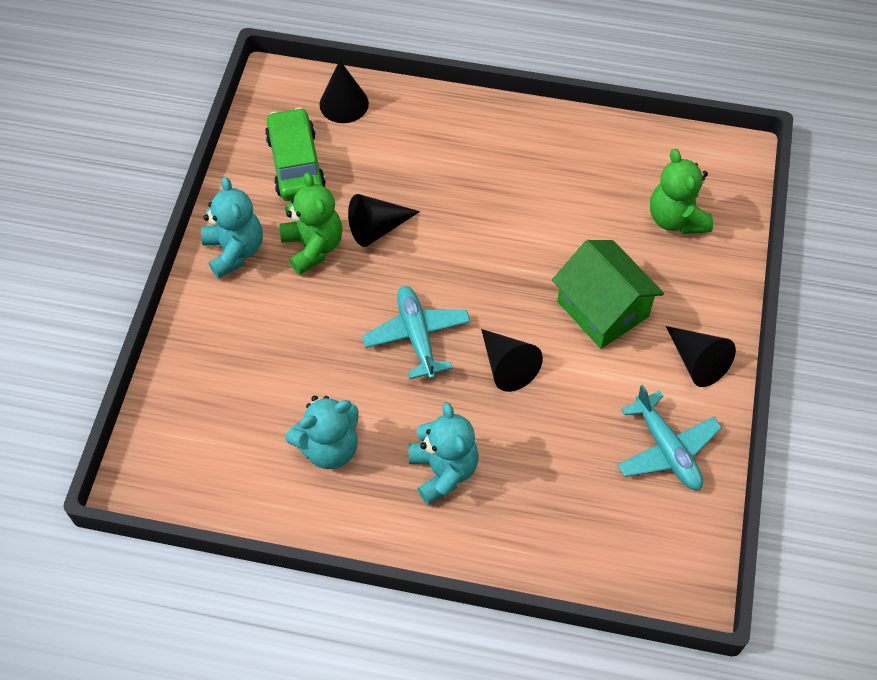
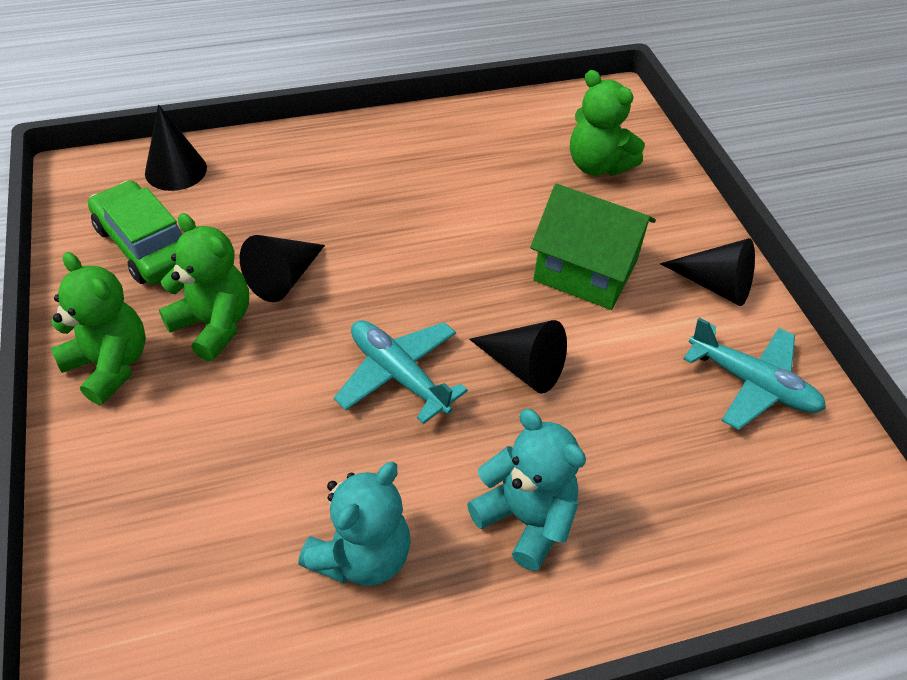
camera: 30 degrees left, 10 degrees down
(235, 251) = (109, 365): turquoise teddy bear -> green teddy bear

